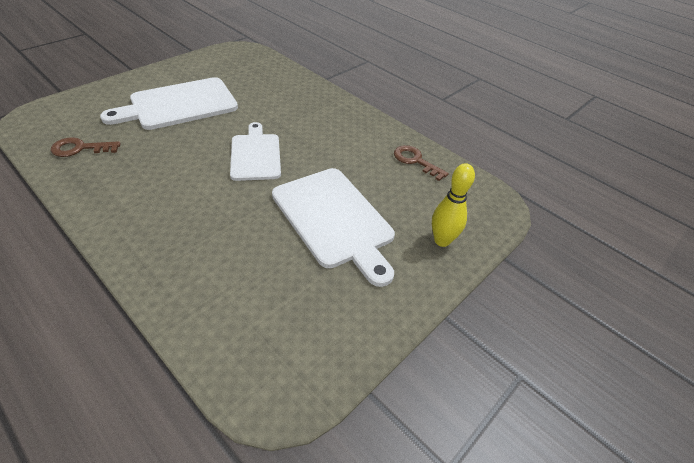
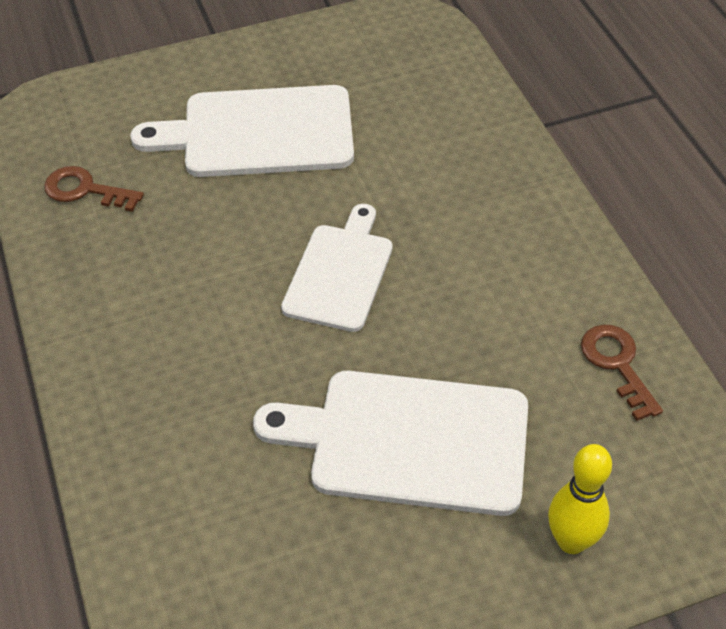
camera: 30 degrees right, 5 degrees up
(334, 219) = (409, 440): white cutting board -> white cutting board turned 105 degrees clockwise

